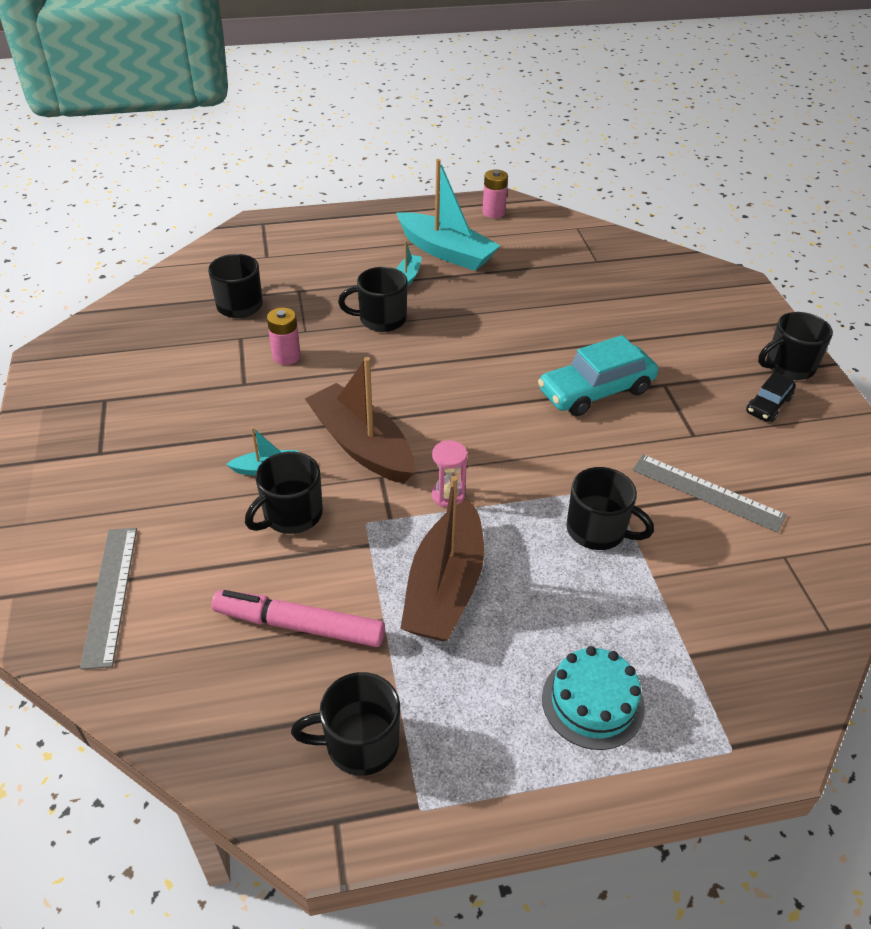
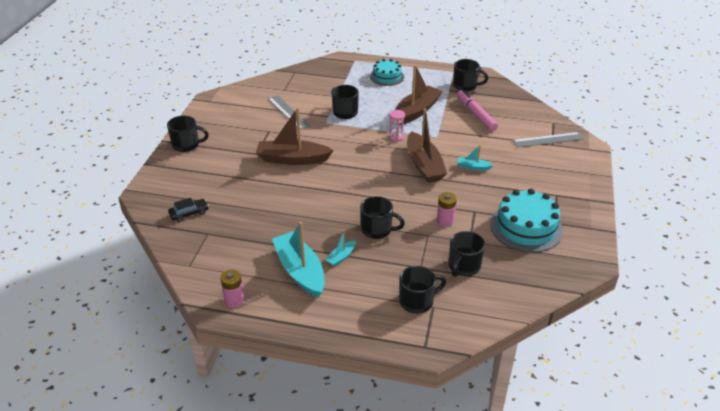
camera: 155 degrees left, 5 degrees down
(111, 594) = (548, 140): grey ruler -> grey ruler turned 60 degrees clockwise
(154, 380) = (526, 227): none -> turquoise cake
(291, 515) = (467, 147): black mug -> black mug (417, 301)
(299, 625) = (476, 114): pink marker -> pink marker turned 150 degrees counterclockwise
(595, 391) = (292, 159): turquoise car -> brown boat
(768, 405) = (220, 133): black car -> black car (189, 213)

